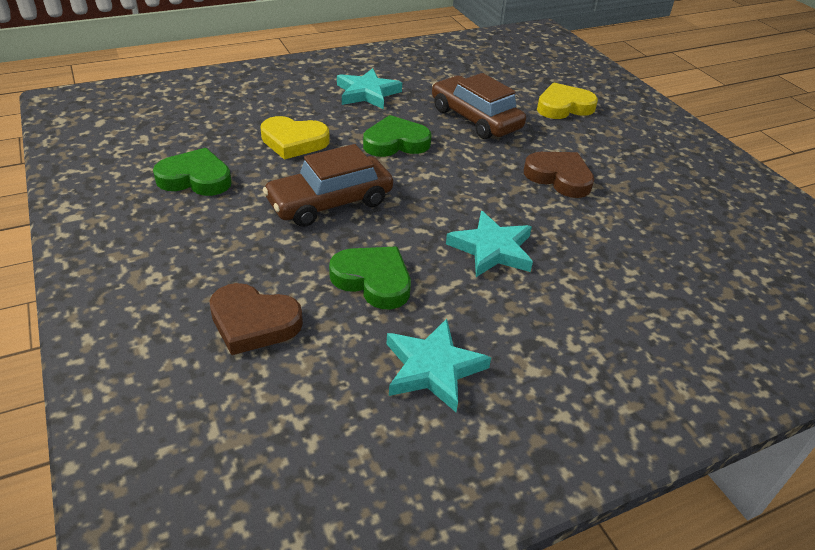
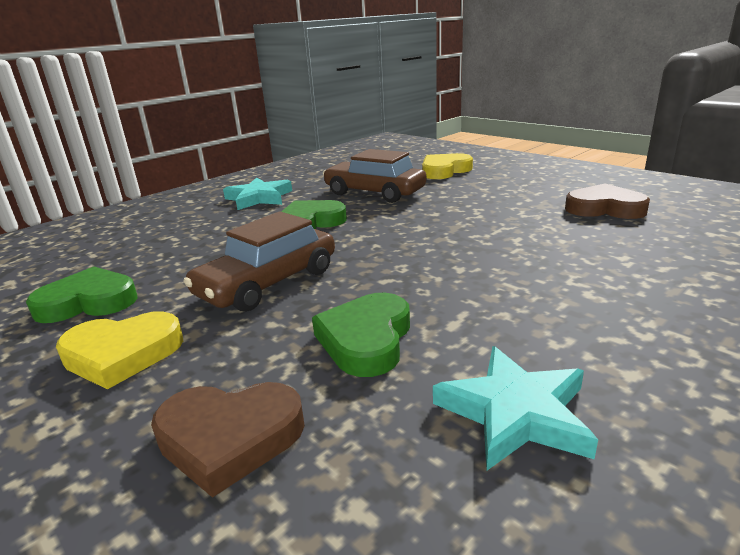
camera: 15 degrees left, 15 degrees down
(294, 141) = (199, 245): yellow heart -> yellow heart (122, 354)
(373, 280) = (366, 339): green heart -> green heart turned 90 degrees counterclockwise
(492, 249) = (474, 276): turquoise star -> none
(559, 177) = (485, 211): brown heart -> brown heart (604, 208)

